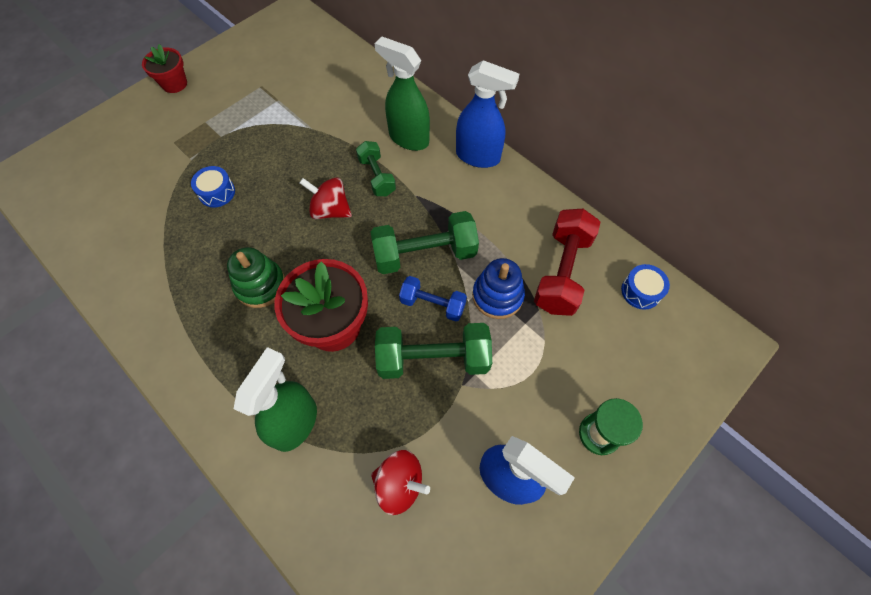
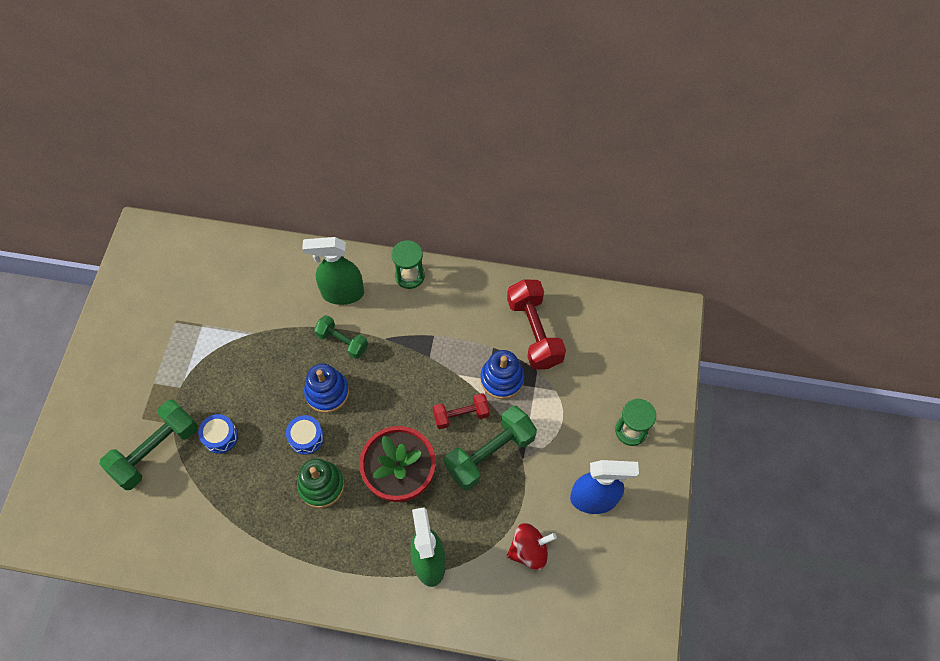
camera: 35 degrees left, 0 degrees up
(174, 84) = (92, 365): red flower pot -> none
(330, 210) = (327, 392): red spinning top -> blue stacking toy
(425, 254) = (427, 381): green dumbbell -> green dumbbell (156, 450)
(433, 304) = (461, 415): blue dumbbell -> red dumbbell
(478, 156) = (409, 276): blue spray bottle -> green hourglass
(641, 291) = (596, 312): blue drum -> blue drum (306, 437)

